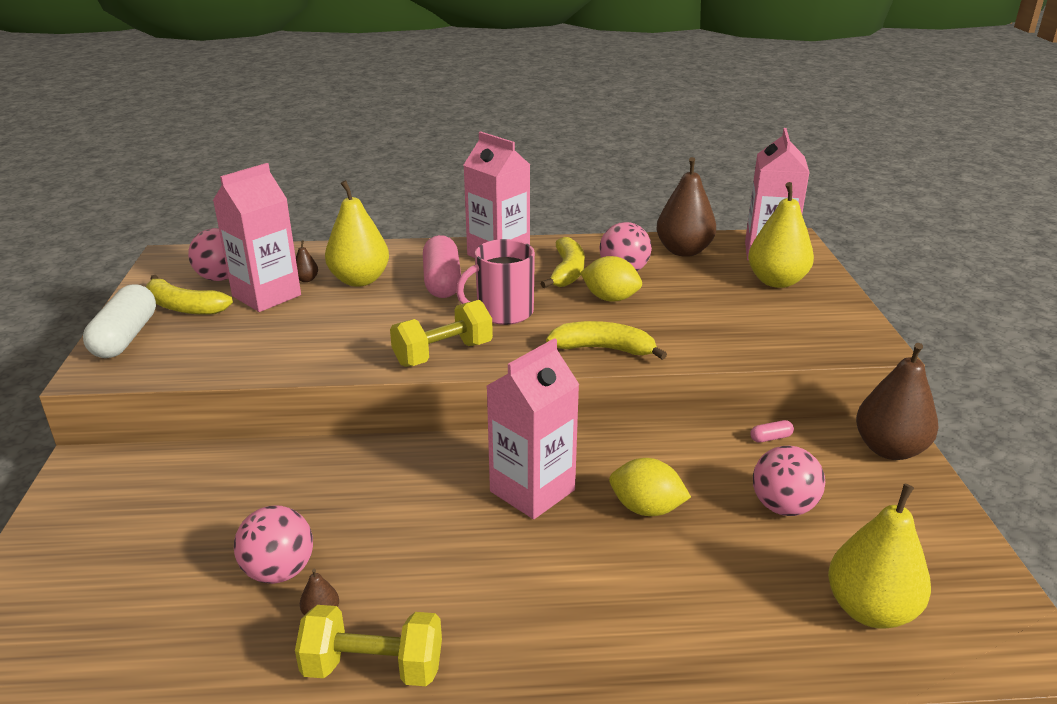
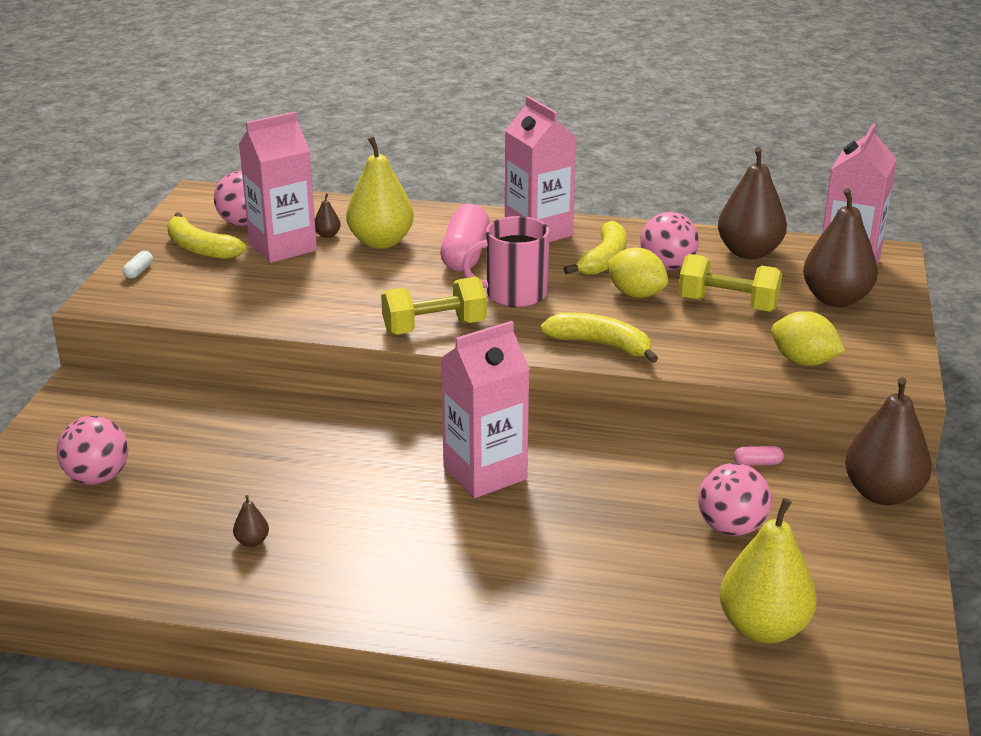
camera: 15 degrees right, 0 degrees up
(125, 337) = (139, 271): white capsule -> white capsule, size x0.41
(279, 571) = (227, 502): pink ball -> pink ball (97, 478)
(373, 667) = (282, 589): yellow dumbbell -> yellow dumbbell (727, 304)
(646, 509) = (590, 507): yellow lemon -> yellow lemon (803, 361)
(776, 281) = (836, 299): yellow pear -> brown pear

